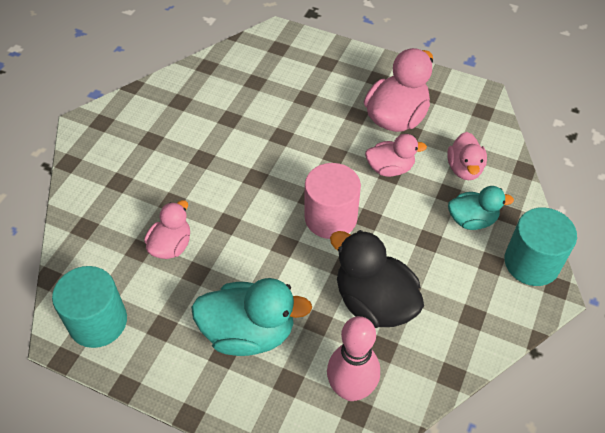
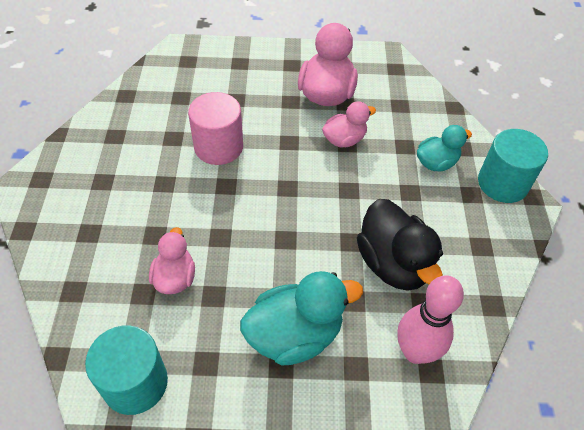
camera: 25 degrees left, 0 degrees up
(330, 217) = (315, 200): pink cylinder -> pink cylinder (218, 147)
(374, 302) = (393, 264): black duck -> black duck turned 135 degrees counterclockwise
(464, 169) = (407, 121): pink duck -> none

